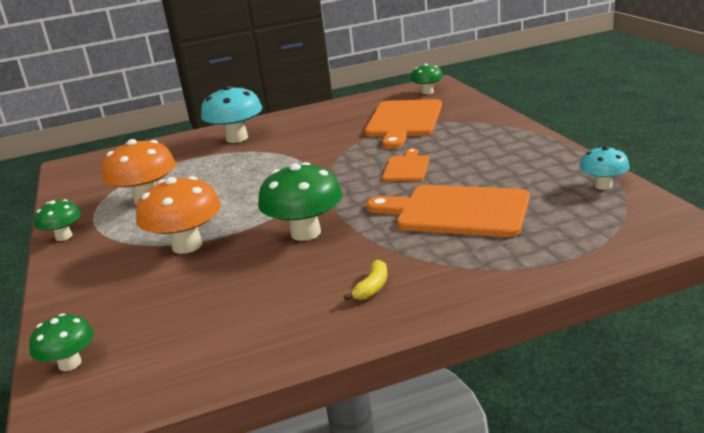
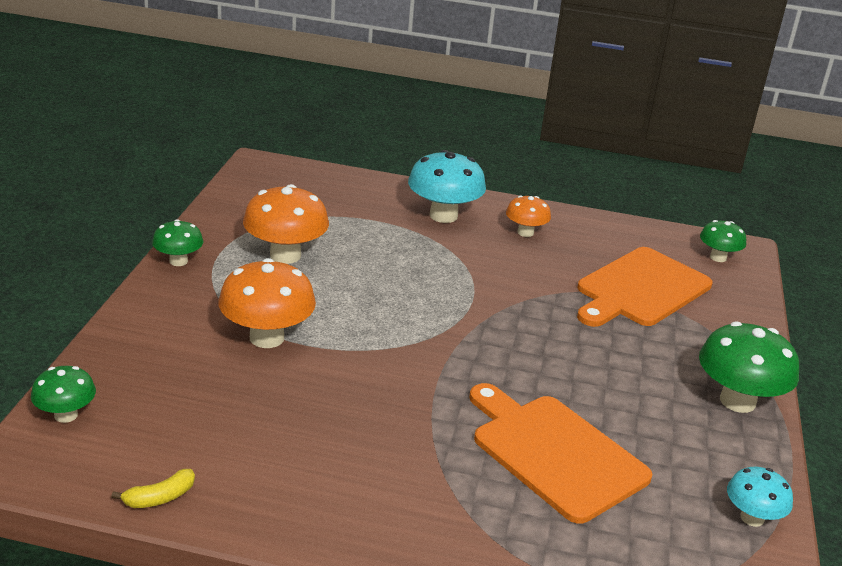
camera: 25 degrees right, 5 degrees up
(300, 125) = (525, 232): none -> orange mushroom
(305, 233) = (382, 388): green mushroom -> green mushroom (737, 401)
(372, 287) = (373, 495): yellow banana -> yellow banana (160, 498)
(407, 168) = (569, 361): orange cutting board -> none

